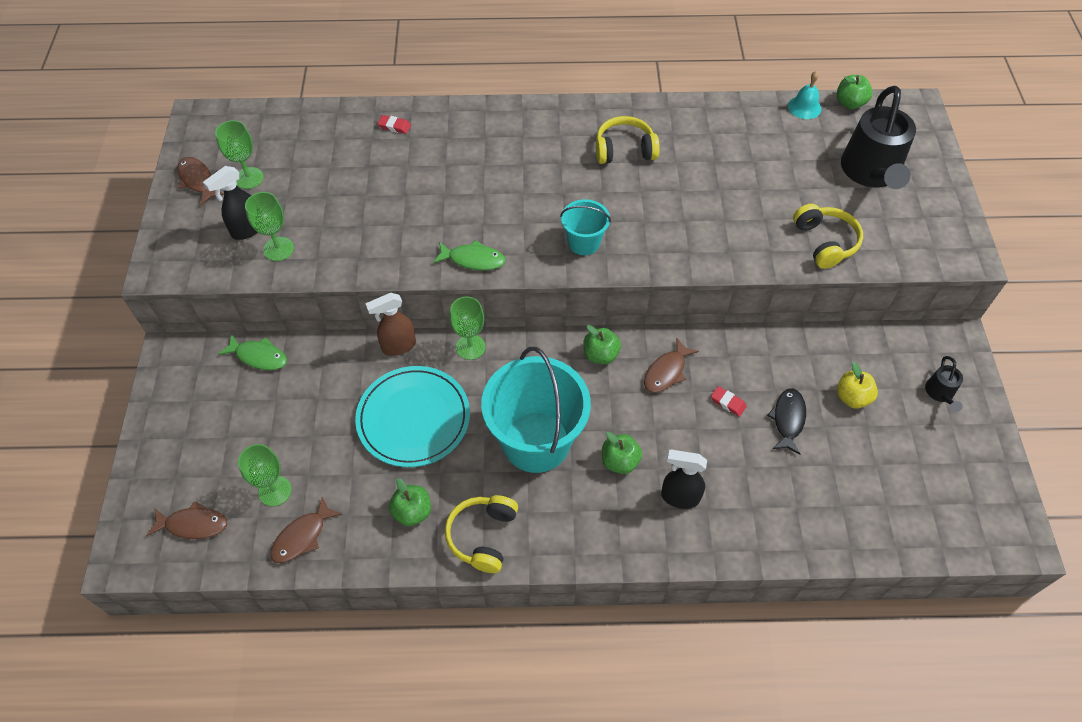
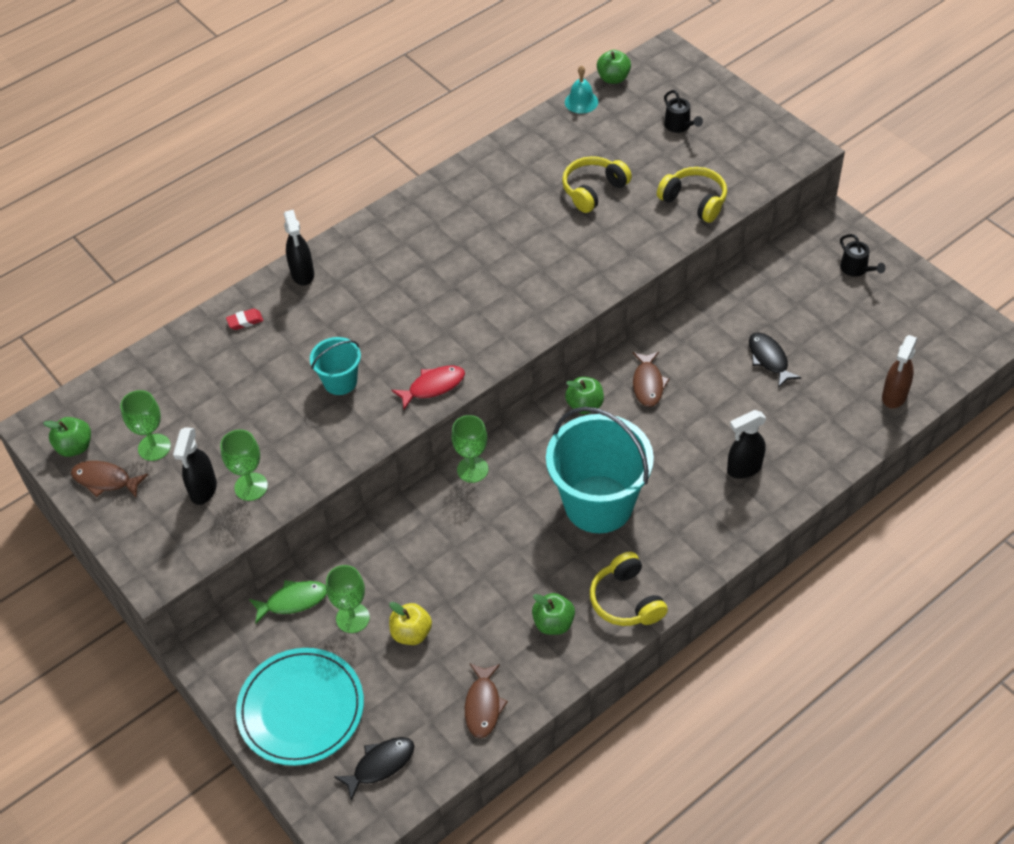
camera: 35 degrees left, 5 degrees down
(193, 524) = (380, 765): brown fish -> black fish
(275, 491) = (423, 690): green goblet -> green goblet (352, 618)
(398, 346) = (410, 510): brown spray bottle -> brown spray bottle (894, 396)
(413, 418) = (482, 555): turquoise plate -> turquoise plate (301, 709)
(466, 117) = (303, 274): none -> black spray bottle
(473, 259) = (433, 386): green fish -> red fish
(584, 242) = (510, 316): turquoise bucket -> turquoise bucket (340, 381)
(620, 461) = (676, 474): green apple -> green apple (75, 447)
(624, 150) = (470, 221): yellow headphones -> yellow headphones (593, 190)
(728, 403) = (715, 376): red eraser -> none
(852, 397) = (799, 312): yellow apple -> yellow apple (411, 633)
(871, 173) = (679, 126): black watering can -> black watering can, size x0.45

